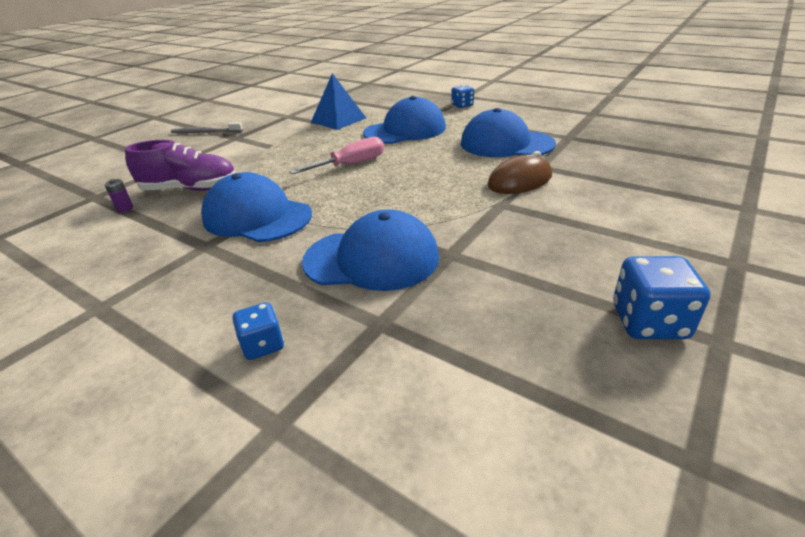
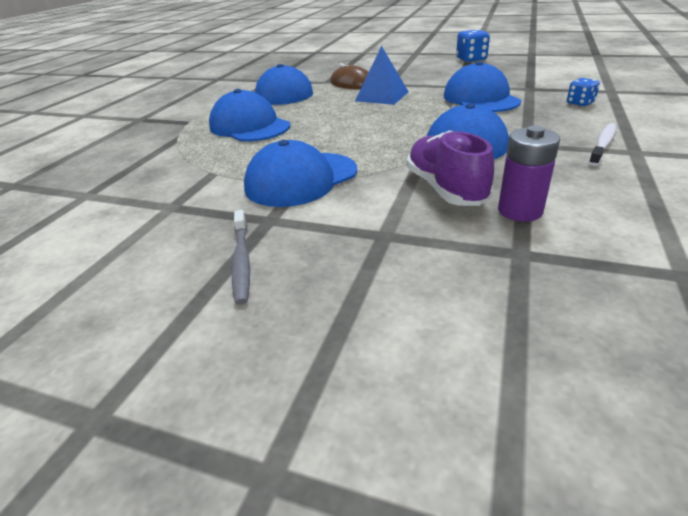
camera: 105 degrees left, 0 degrees up
(125, 208) = (520, 211): purple battery -> purple battery, size x2.09
(139, 293) = (603, 144): none -> white toothbrush
(275, 146) = (301, 179): none -> blue cap
(338, 120) = (204, 165): blue pyramid -> blue pyramid (382, 96)
(351, 165) = (344, 130): pink screwdriver -> none
(462, 105) = (175, 116): blue dice -> none

